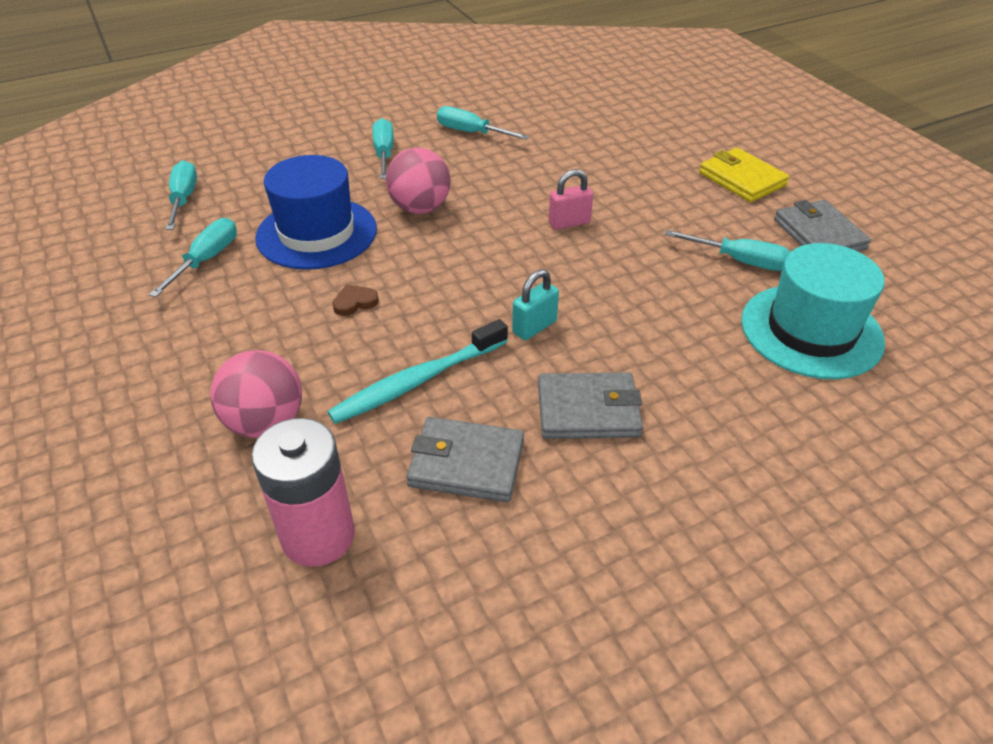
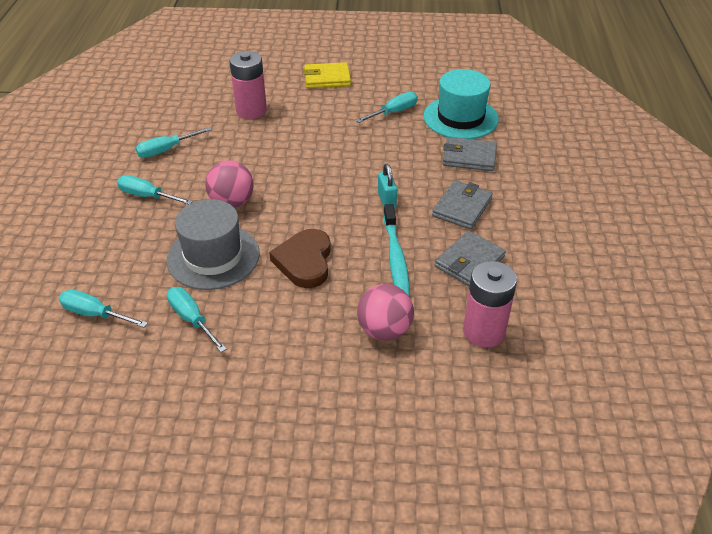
camera: 60 degrees left, 0 degrees up
(317, 233) = (213, 257): blue hat -> grey hat
(355, 302) = (304, 261): brown heart -> brown heart, size x2.25
(569, 223) = (307, 151): pink padlock -> none
(604, 154) = (251, 110): none -> pink battery
(819, 234) = (395, 80): grey wallet -> grey wallet (469, 157)

